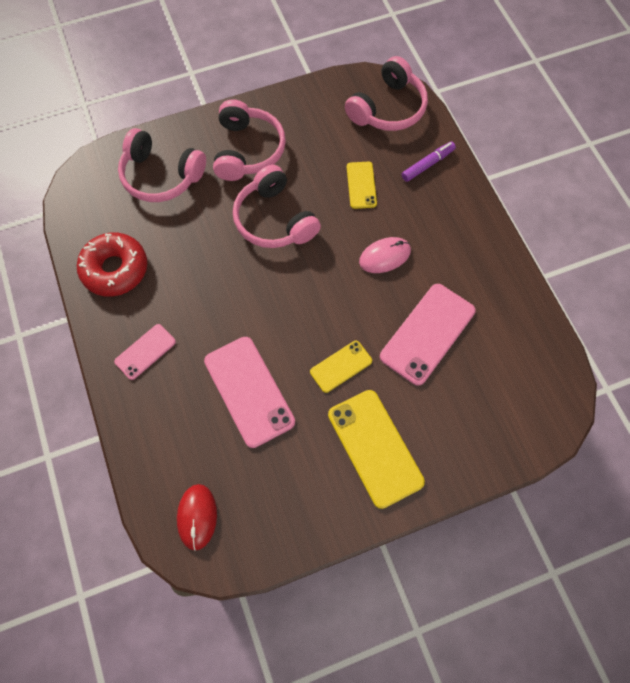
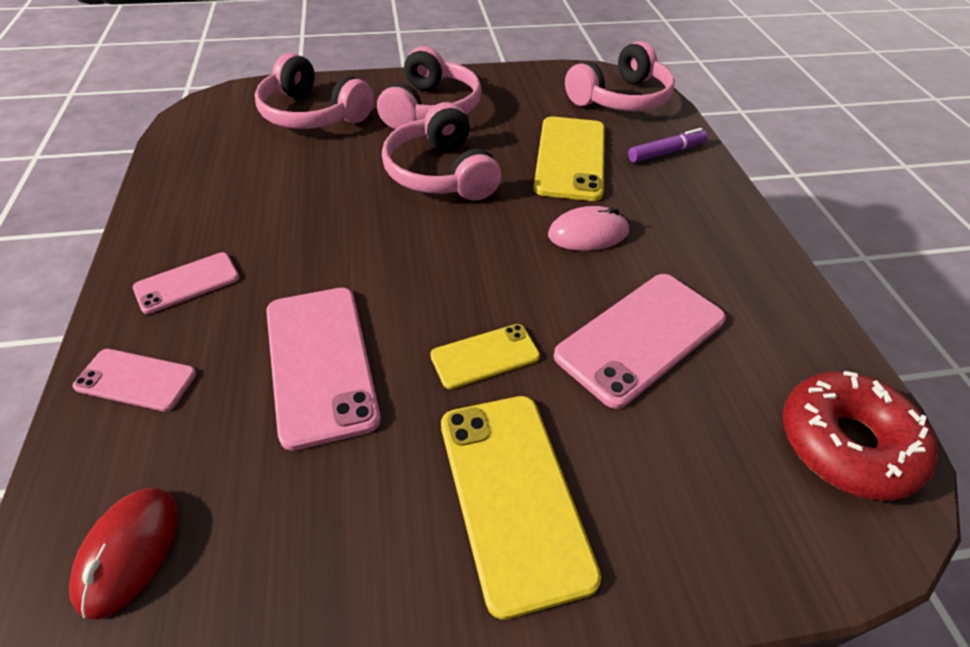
camera: 10 degrees right, 20 degrees down
(115, 269) = (202, 188): red donut -> red donut (846, 444)
(150, 425) = (136, 380): none -> pink phone
(361, 185) = (570, 158): yellow phone -> yellow phone, size x1.79

